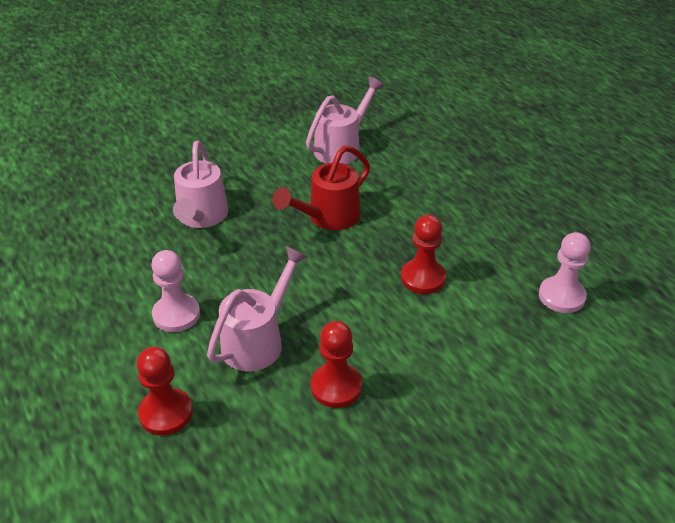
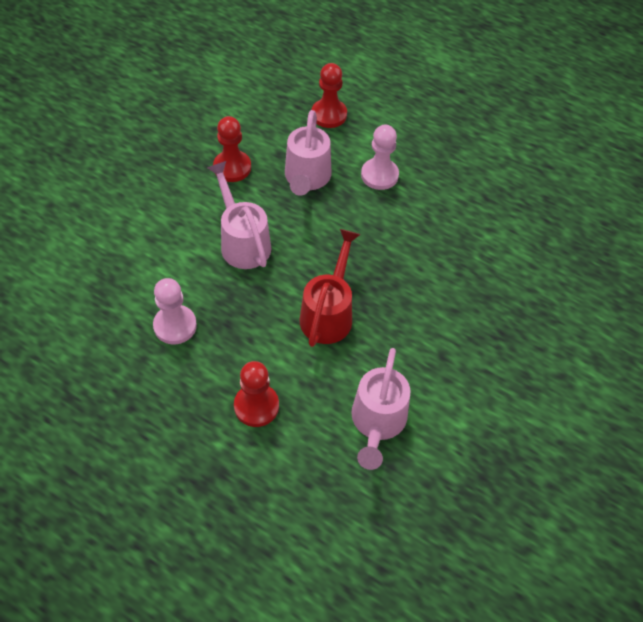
camera: 150 degrees right, 15 degrees up
(201, 217) = (440, 267): pink watering can -> pink watering can (242, 242)
(423, 278) = (210, 279): red pawn -> red pawn (256, 406)
(561, 296) = (83, 307): pink pawn -> pink pawn (175, 326)

